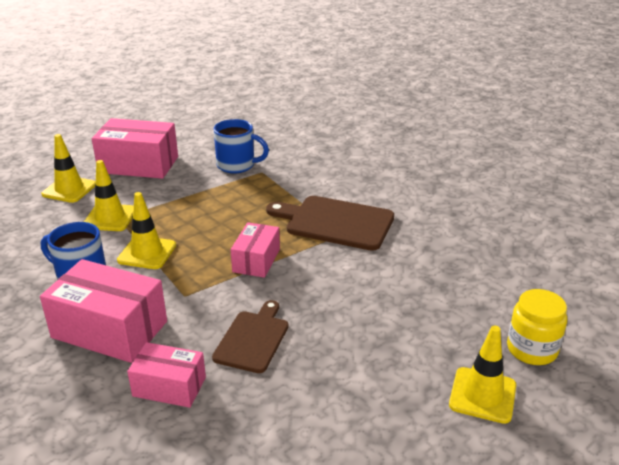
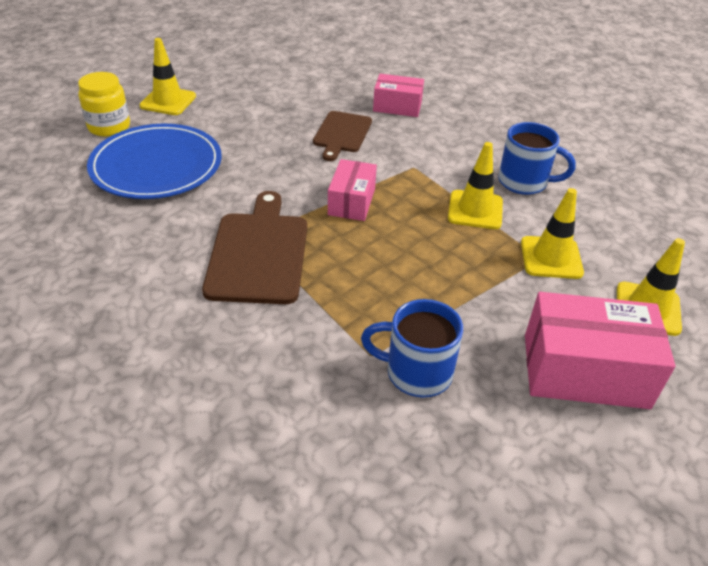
camera: 175 degrees right, 10 degrees up
(109, 329) = (465, 140): pink box -> none
(335, 222) = (258, 253): brown cutting board -> brown cutting board turned 105 degrees counterclockwise
(449, 297) = (156, 166): none -> blue plate

